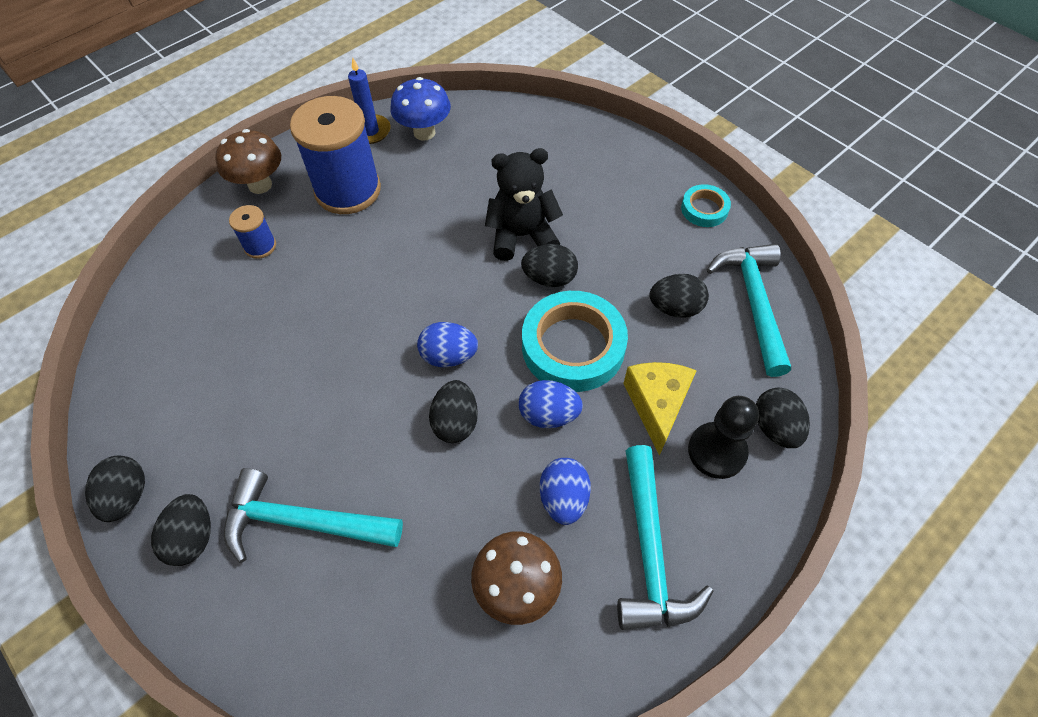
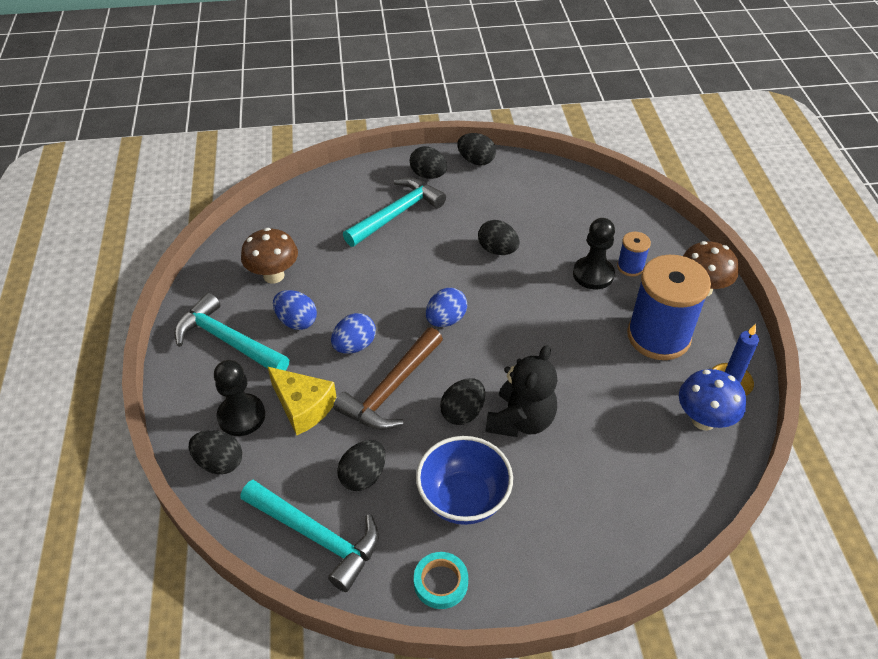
camera: 125 degrees right, 10 degrees down
(292, 270) = (593, 274): none -> black pawn
(455, 422) = (394, 299): black egg -> black egg (497, 250)
(573, 346) = (391, 389): turquoise tape -> brown hammer
(629, 232) = (463, 499): none -> blue bowl

